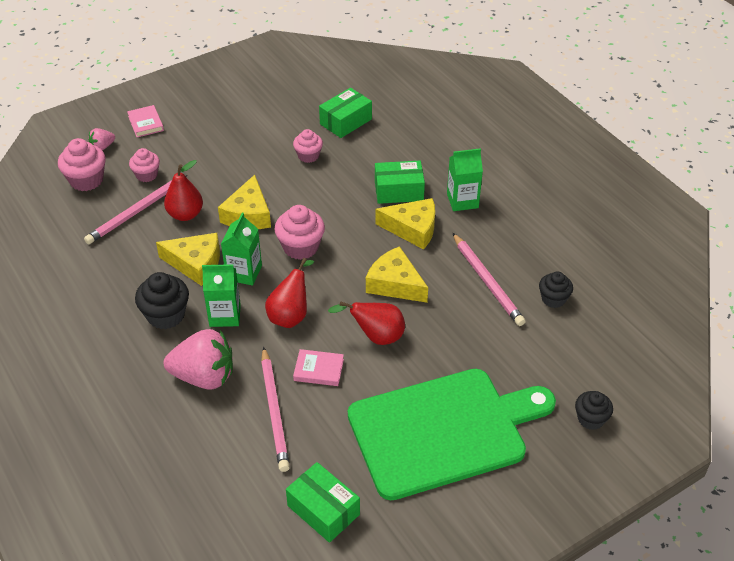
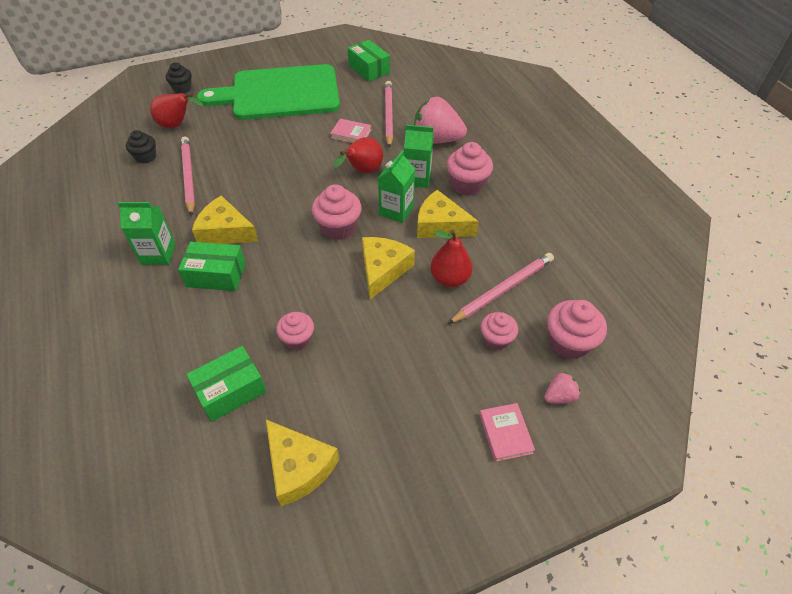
camera: 170 degrees left, 5 degrees up
(166, 315) = (467, 185): black cupcake -> pink cupcake
(376, 336) = (300, 149): red pear -> red pear (177, 125)
(395, 284) = (266, 185): yellow cheese -> yellow cheese (298, 467)

